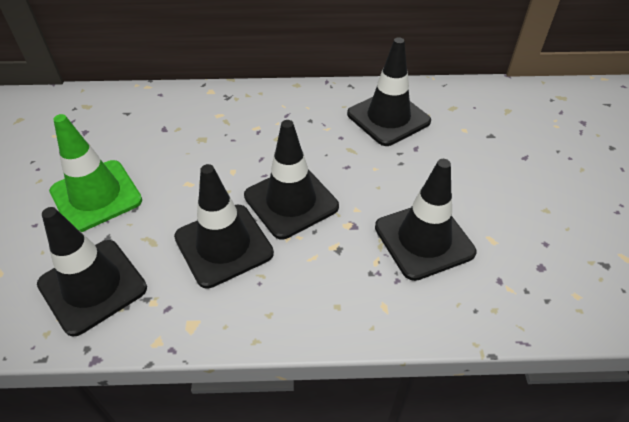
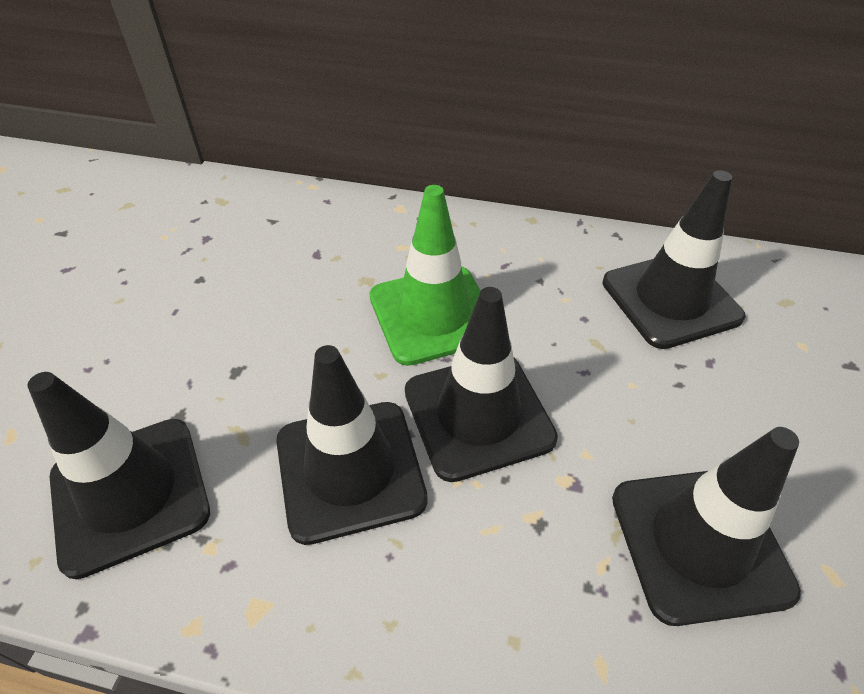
camera: 15 degrees right, 0 degrees up
(96, 196) = (187, 341): green traffic cone -> green traffic cone (433, 314)

